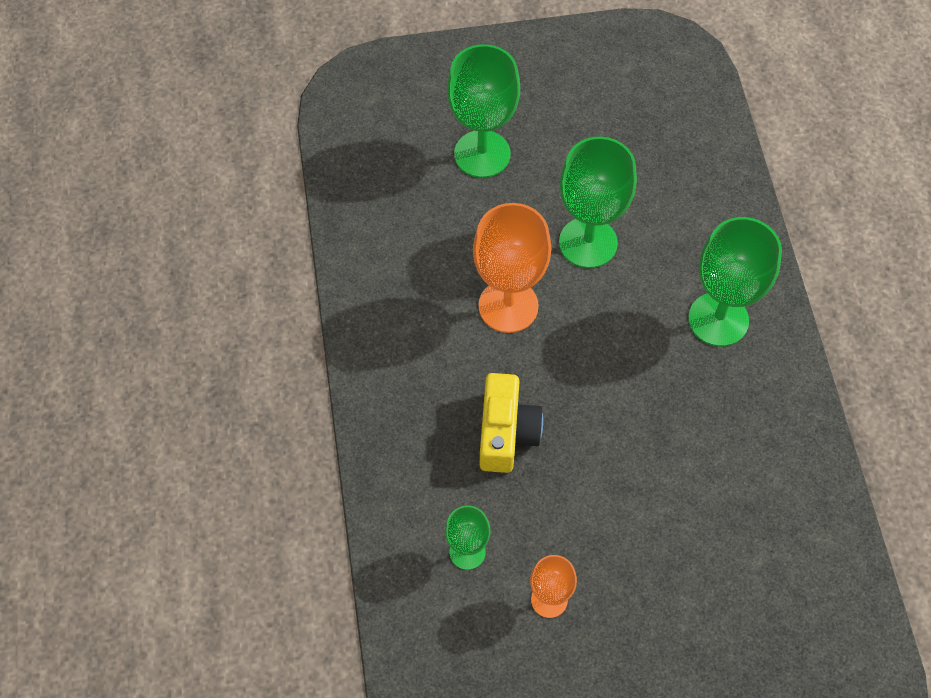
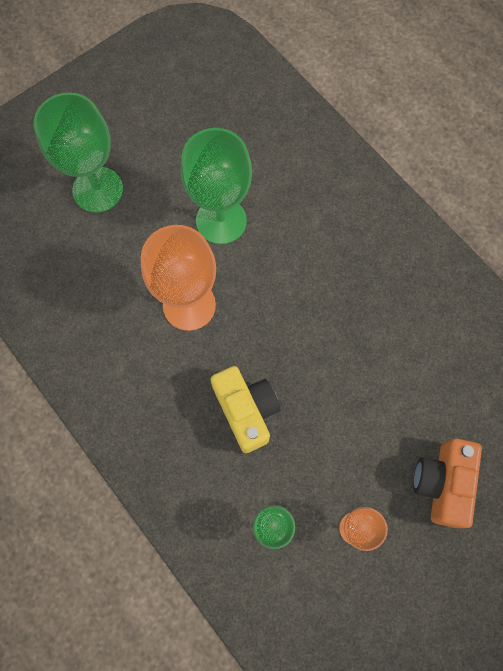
camera: 30 degrees left, 10 degrees up
(665, 607) = (442, 483): none -> orange camera
(718, 319) = (351, 231): green goblet -> none

